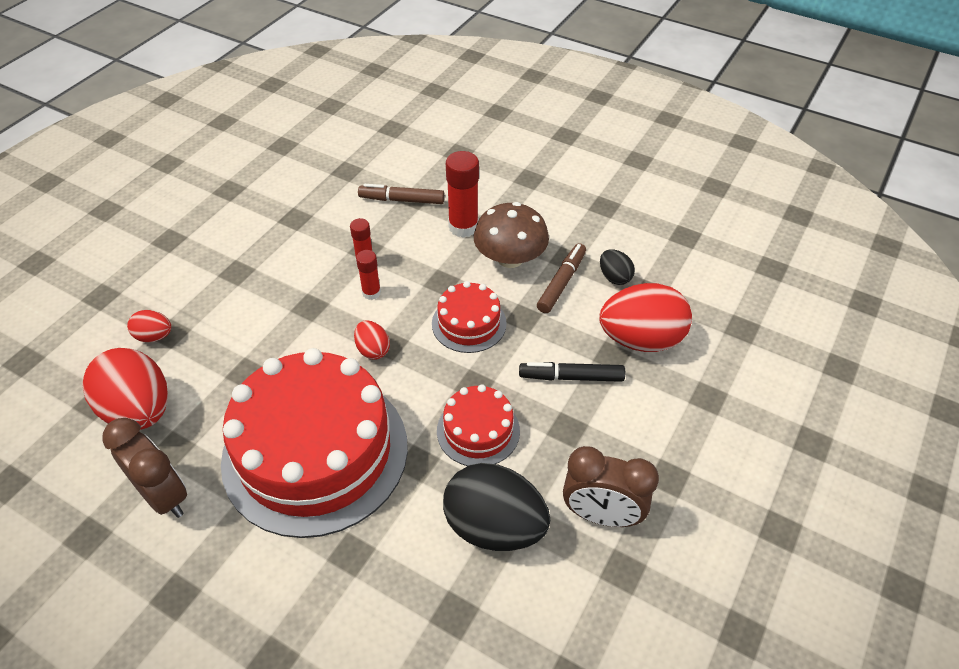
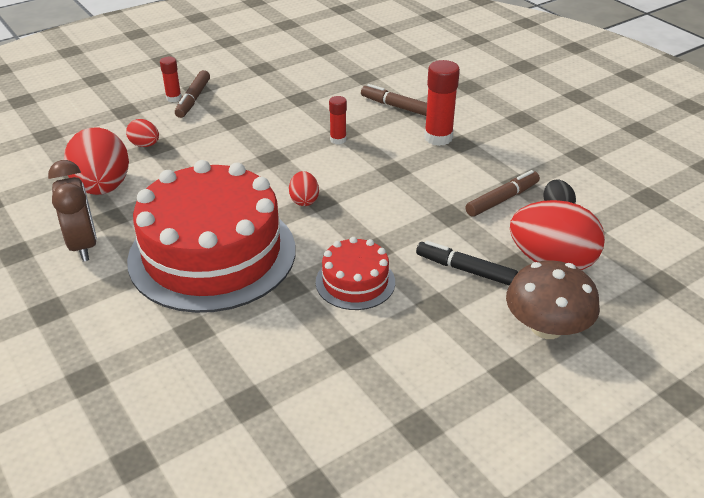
camera: 25 degrees right, 10 degrees down
(174, 256) = (193, 99): none -> brown marker
(371, 293) = (329, 162): red glue stick -> red glue stick (174, 98)
(469, 323) = (398, 205): red cake -> none
(494, 527) = (323, 354): black egg -> none
(510, 258) = (466, 170): brown mushroom -> brown mushroom (546, 327)
(601, 515) = (426, 379): brown clock -> none

